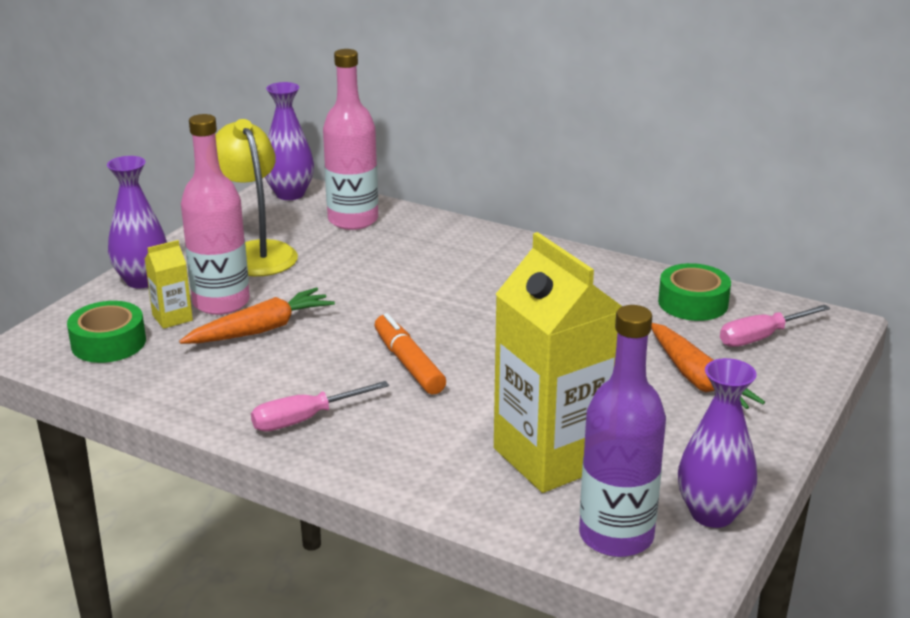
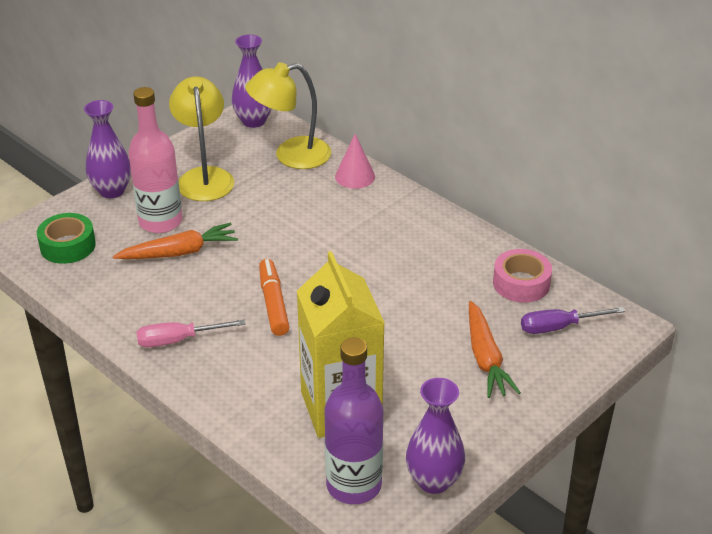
camera: 15 degrees right, 10 degrees up
(172, 318) = (120, 230): yellow carton -> none
(353, 220) = (291, 155): pink bottle -> yellow lamp
(440, 230) = (355, 176): none -> pink cone
(693, 303) = (521, 283): green tape -> pink tape
(761, 337) = (558, 327): pink screwdriver -> purple screwdriver

